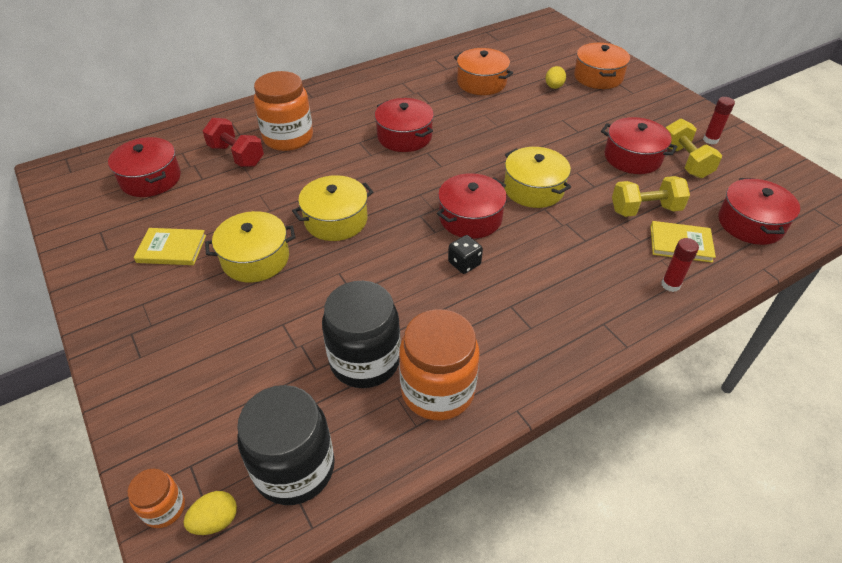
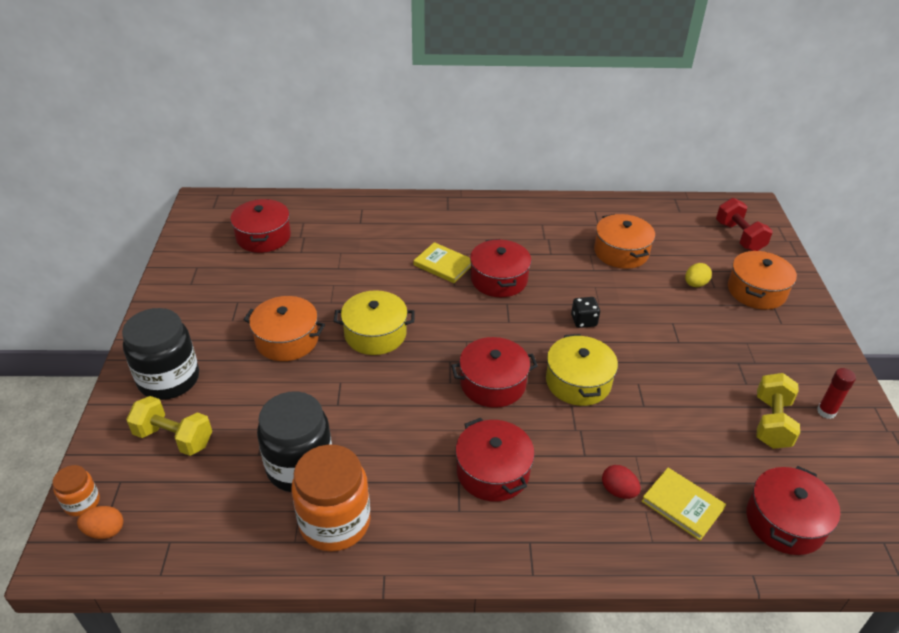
camera: 30 degrees right, 5 degrees down
(172, 249) = (234, 303): yellow book -> yellow book (443, 265)
(215, 521) = (105, 531): yellow egg -> orange egg
(236, 155) = (343, 241): red dumbbell -> red dumbbell (739, 237)
(255, 259) = (287, 340): yellow pot -> orange pot
(288, 138) = (396, 241): orange jar -> none
(294, 468) = (183, 523): black jar -> black jar (169, 379)
(464, 263) = (451, 423): black dice -> black dice (583, 321)
(631, 255) = (618, 491): none -> red egg
(632, 157) = (714, 393): red pot -> red pot (493, 471)
(645, 210) = (676, 453): yellow dumbbell -> yellow dumbbell (174, 438)
(670, 285) = (632, 540): red glue stick -> none

